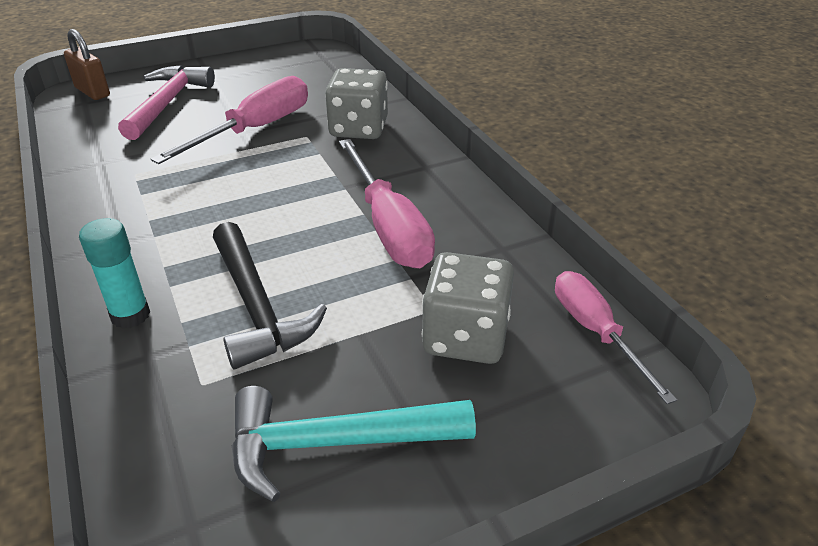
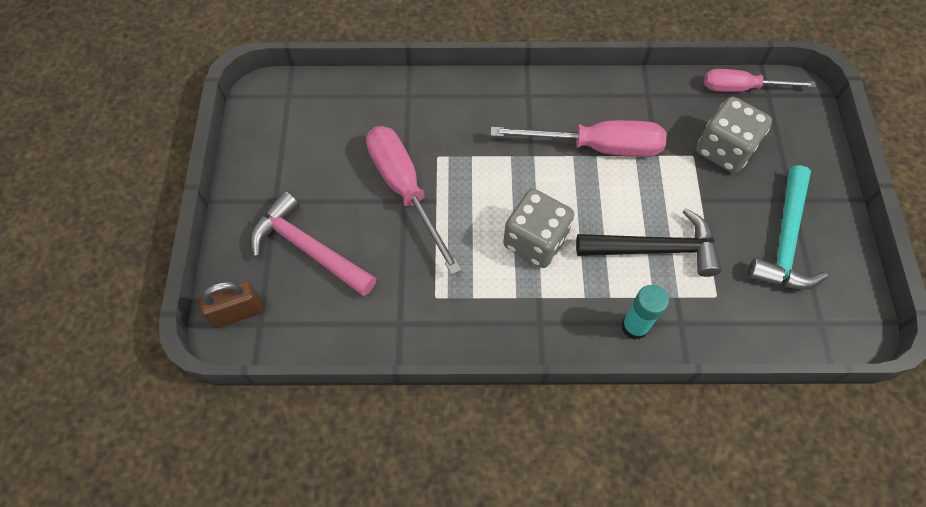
camera: 65 degrees left, 25 degrees up
(358, 129) = (446, 116): grey dice -> grey dice (535, 241)

